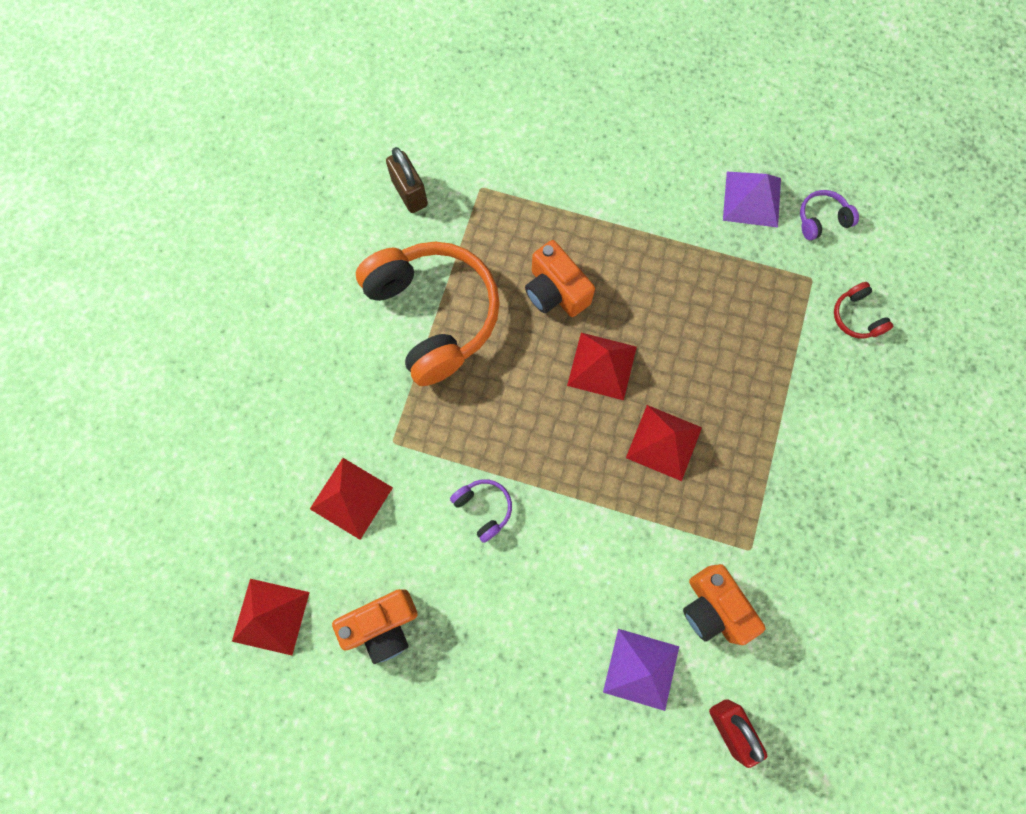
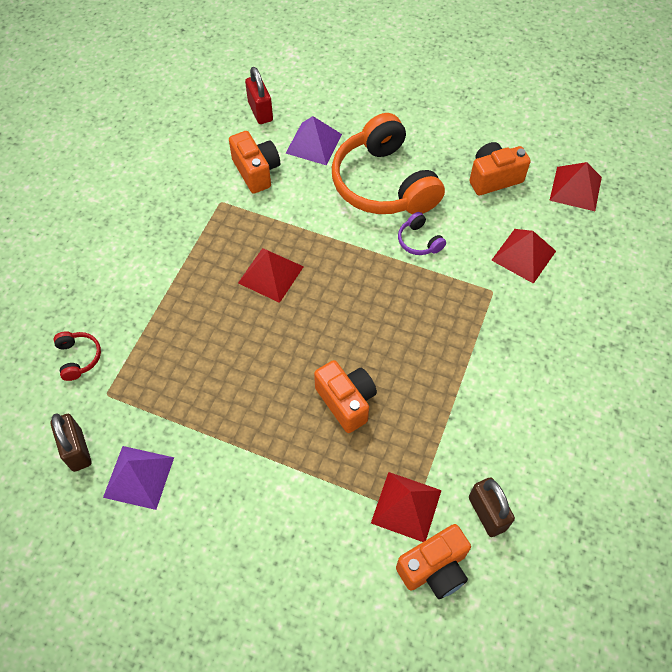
camera: 175 degrees left, 15 degrees down
(434, 315) = (460, 389): orange headphones -> orange headphones (383, 183)
(460, 142) = (434, 568): none -> orange camera
(602, 366) = (312, 335): red pyramid -> red pyramid (406, 506)
(821, 219) = (77, 450): purple headphones -> brown padlock

